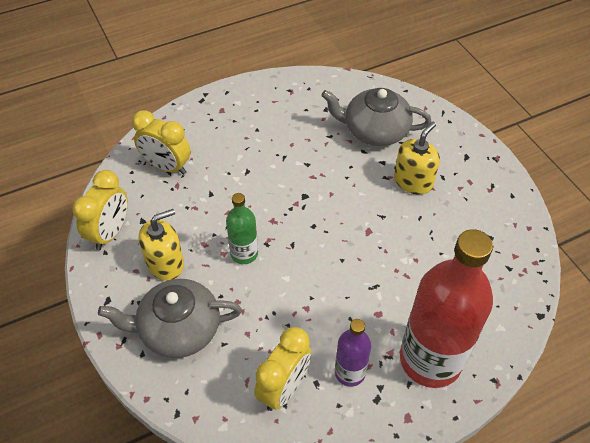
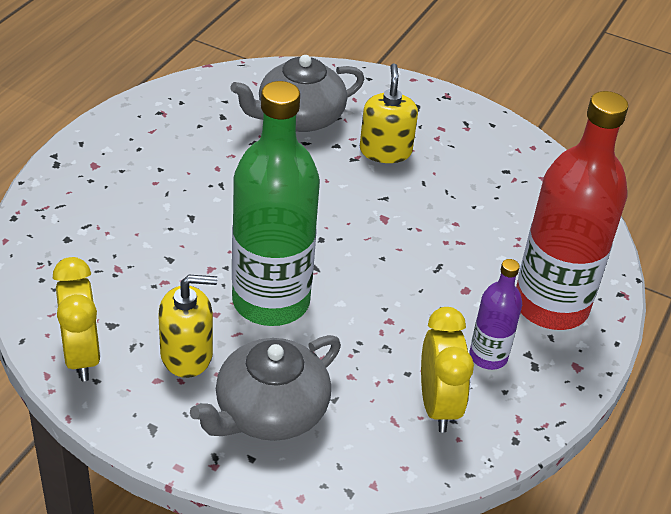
camera: 40 degrees left, 10 degrees down
(165, 263) = (187, 355): yellow soap dispenser -> yellow soap dispenser turned 60 degrees clockwise
(167, 167) = (84, 254): yellow clock -> none
(244, 253) = (271, 301): green bottle -> green bottle, size x2.05

